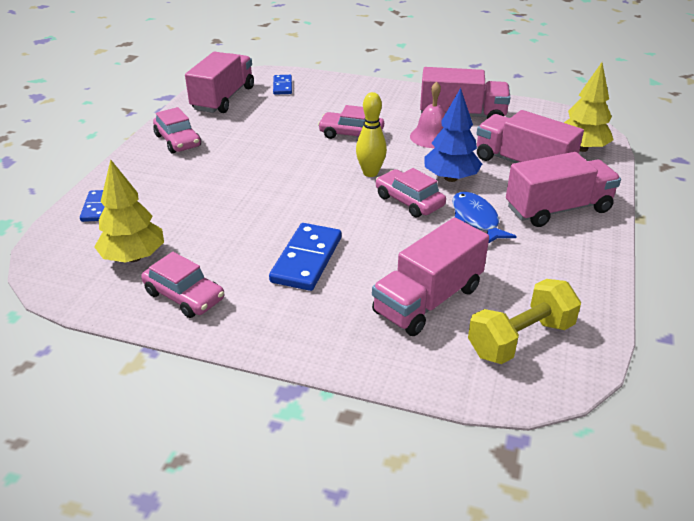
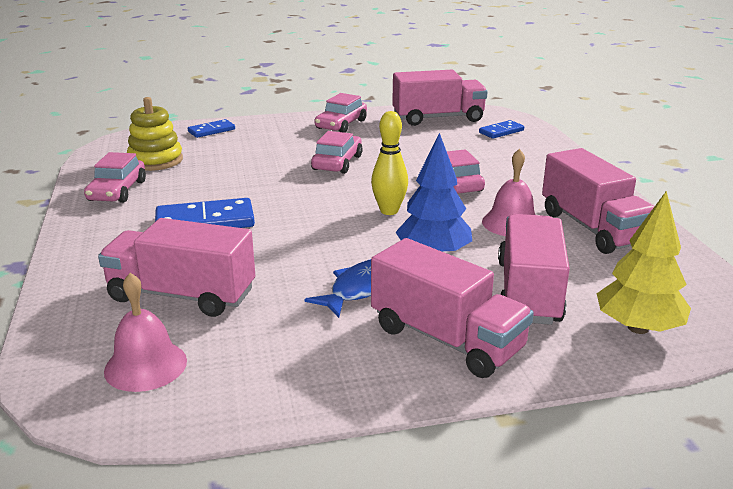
camera: 60 degrees right, 10 degrees down
(134, 257) = (156, 160): yellow tree -> yellow stacking toy
(409, 201) = (357, 243): pink car -> pink car (337, 163)
(520, 339) = (145, 365): yellow dumbbell -> pink bell

